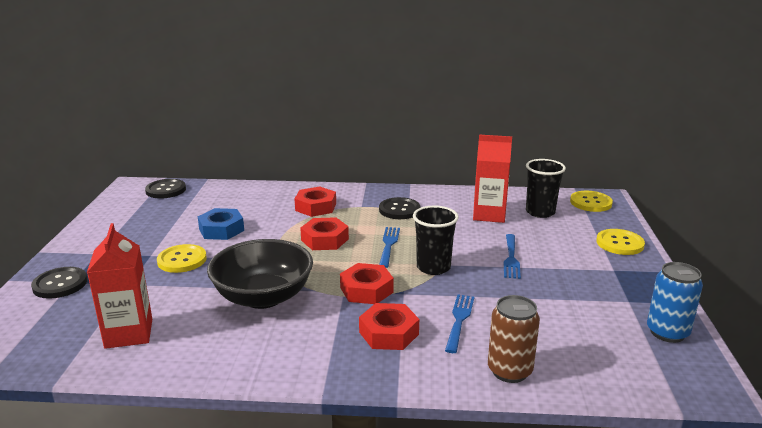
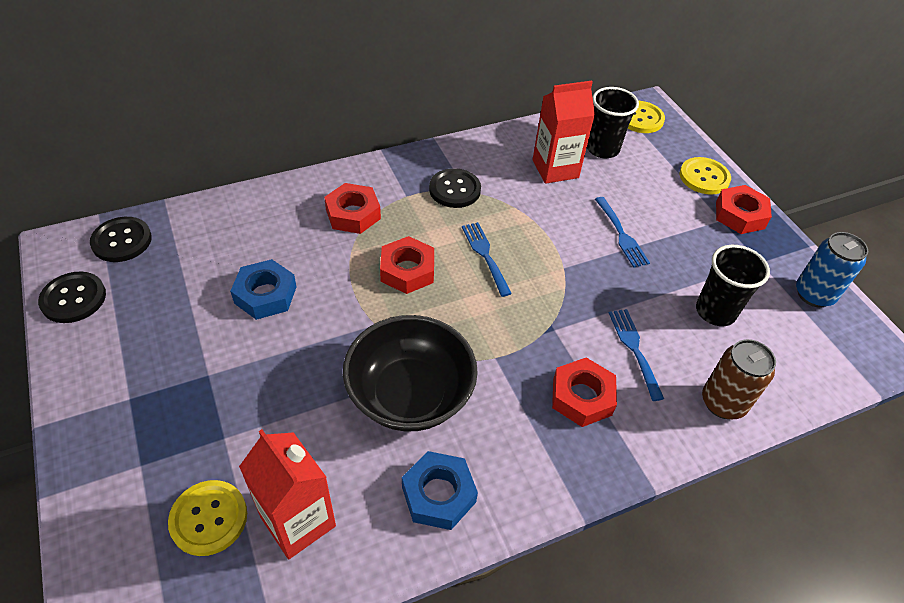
camera: 30 degrees left, 25 degrees up
(60, 284) = (127, 476): black button -> black button (73, 298)
(182, 260) = (259, 369): yellow button -> yellow button (209, 518)
(230, 350) = (438, 494): none -> blue nut
(366, 290) = (513, 339): red nut -> red nut (740, 215)
(433, 267) = (556, 277): black cup -> black cup (715, 311)

